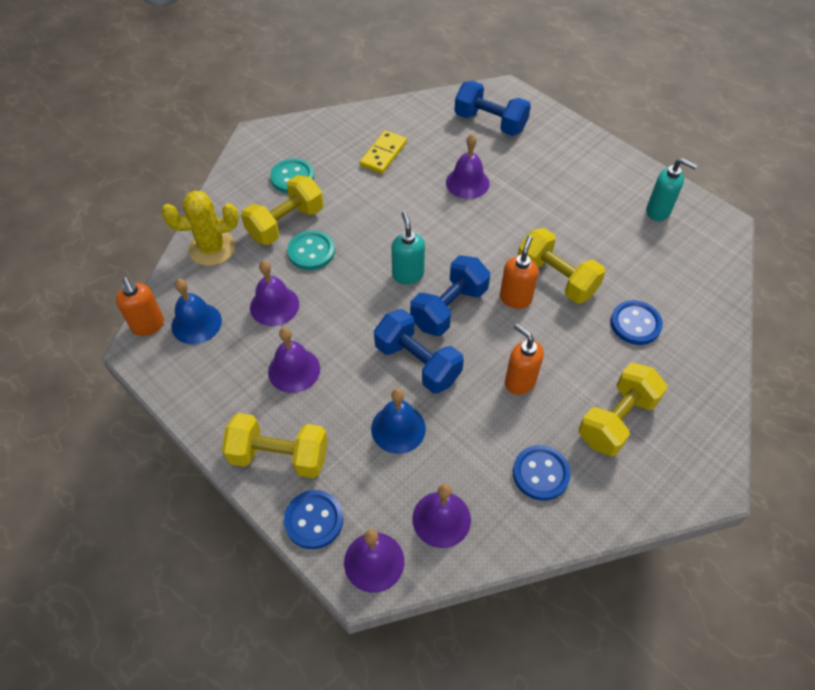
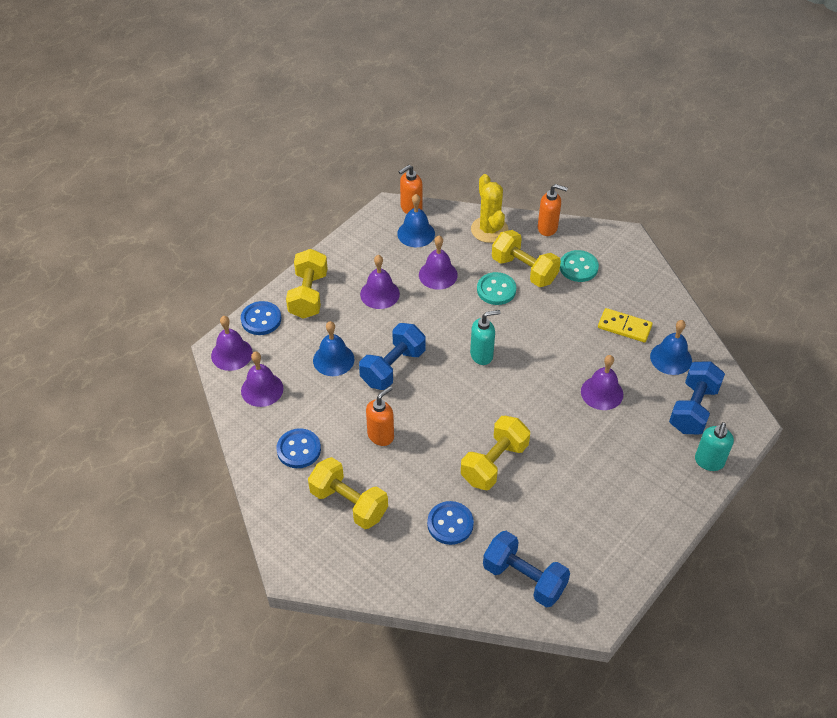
camera: 85 degrees right, 5 degrees down
(428, 128) = (671, 358): none -> blue bell
(449, 308) = (450, 385): blue dumbbell -> blue dumbbell (524, 578)
(515, 298) = (467, 432): orange soap dispenser -> orange soap dispenser (548, 228)
(658, 211) = (598, 555): turquoise soap dispenser -> turquoise soap dispenser (709, 462)

